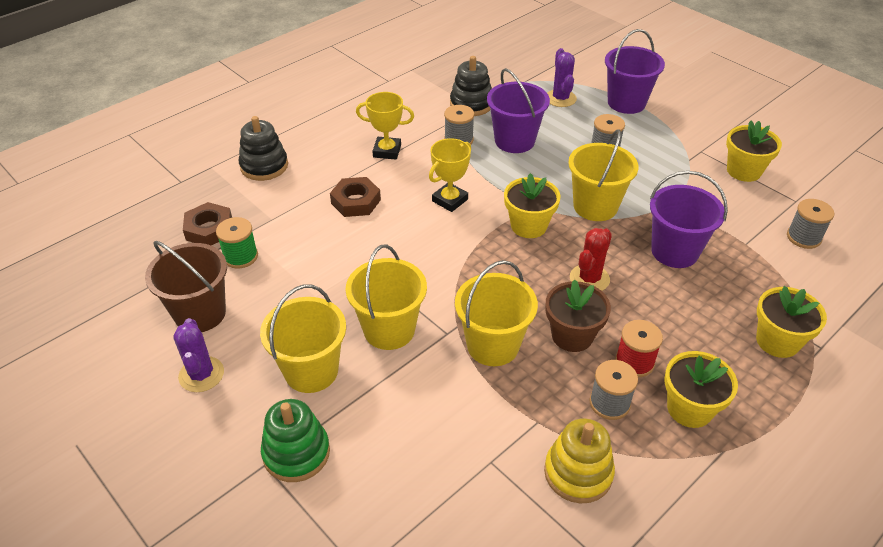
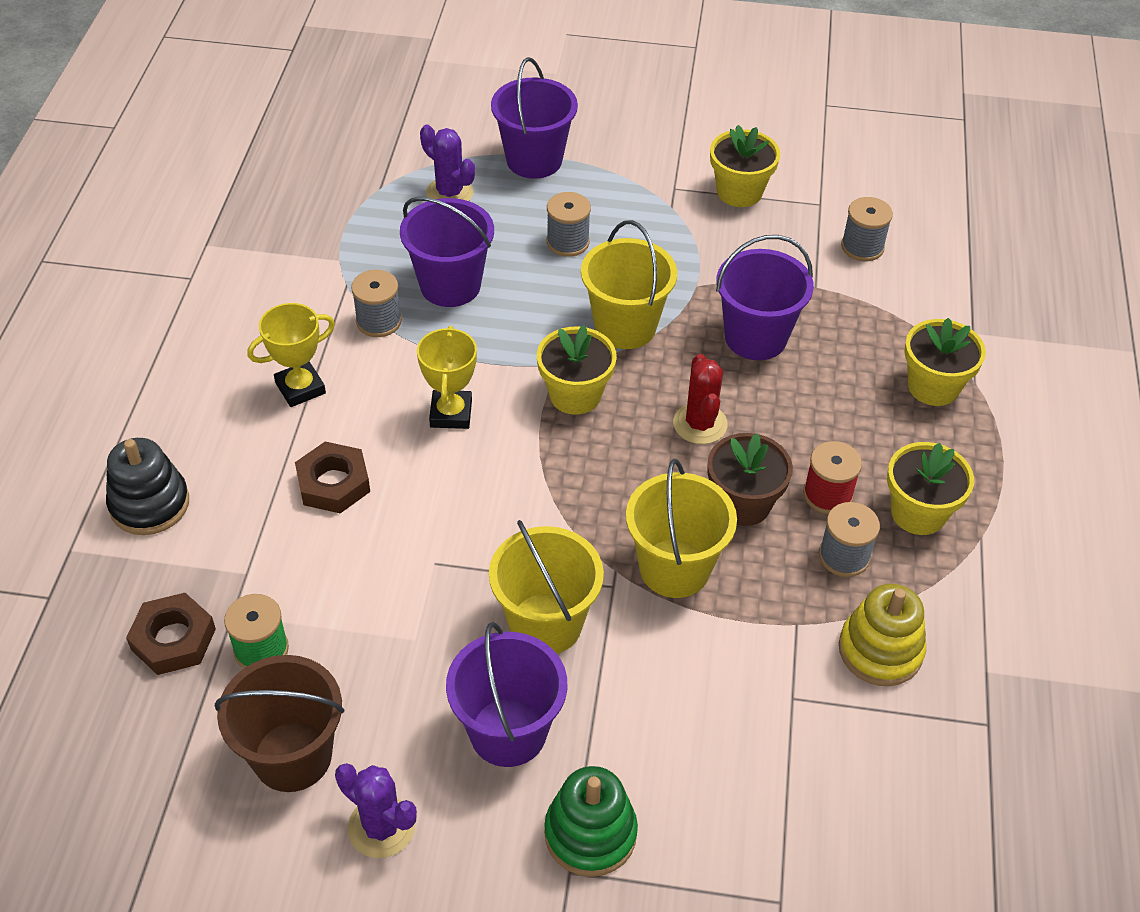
camera: 40 degrees left, 5 degrees up
(311, 371) = (508, 732): yellow bucket -> purple bucket
(471, 104) = (343, 258): black stacking toy -> none

